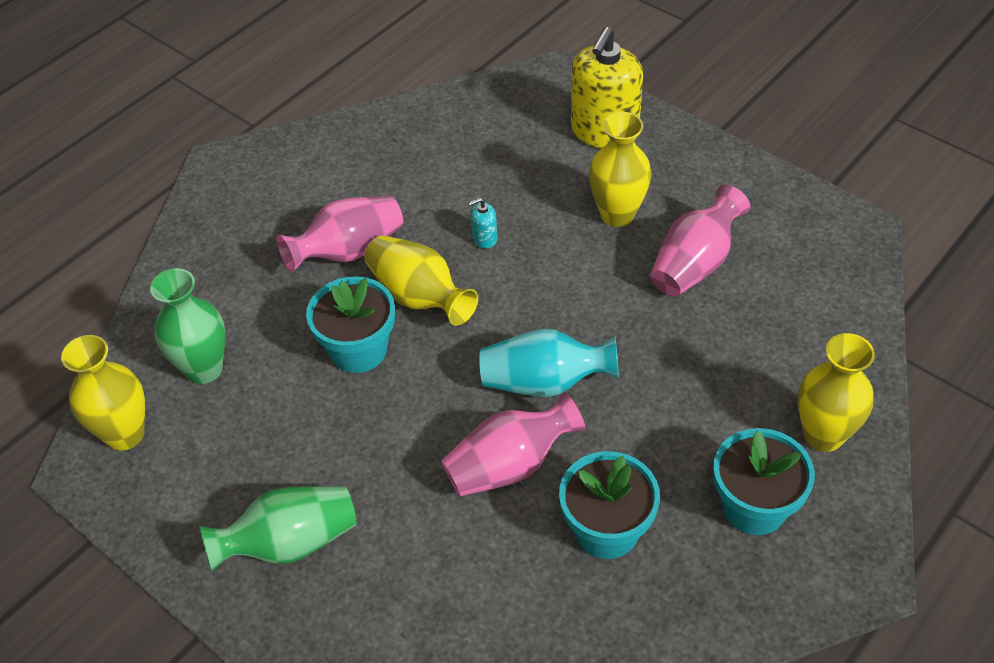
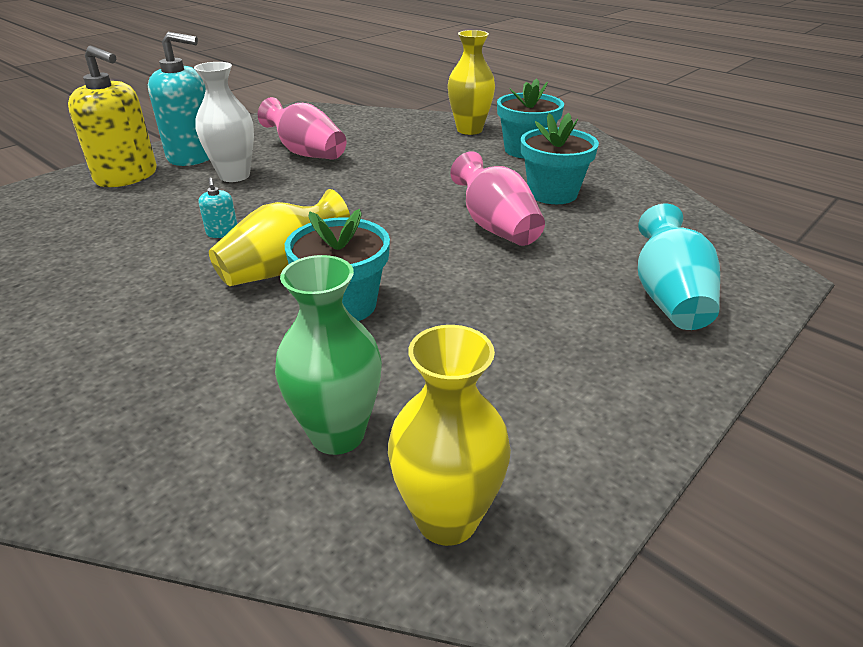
camera: 90 degrees left, 15 degrees down
(289, 543) = (601, 344): green vase -> none
(348, 251) = (186, 314): pink vase -> none
(545, 382) = (409, 210): turquoise vase -> turquoise vase (668, 297)
(617, 214) = (234, 176): yellow vase -> white vase
(668, 166) = (193, 156): none -> turquoise soap dispenser

